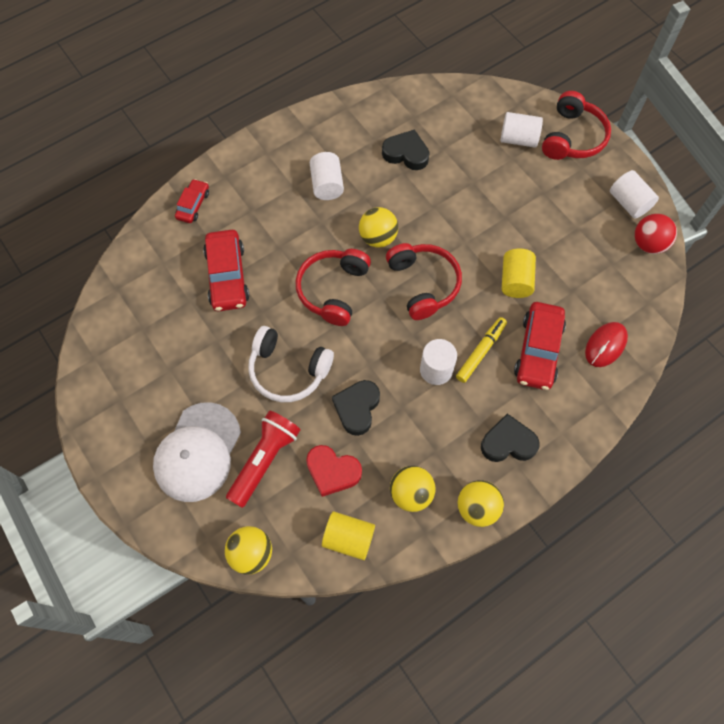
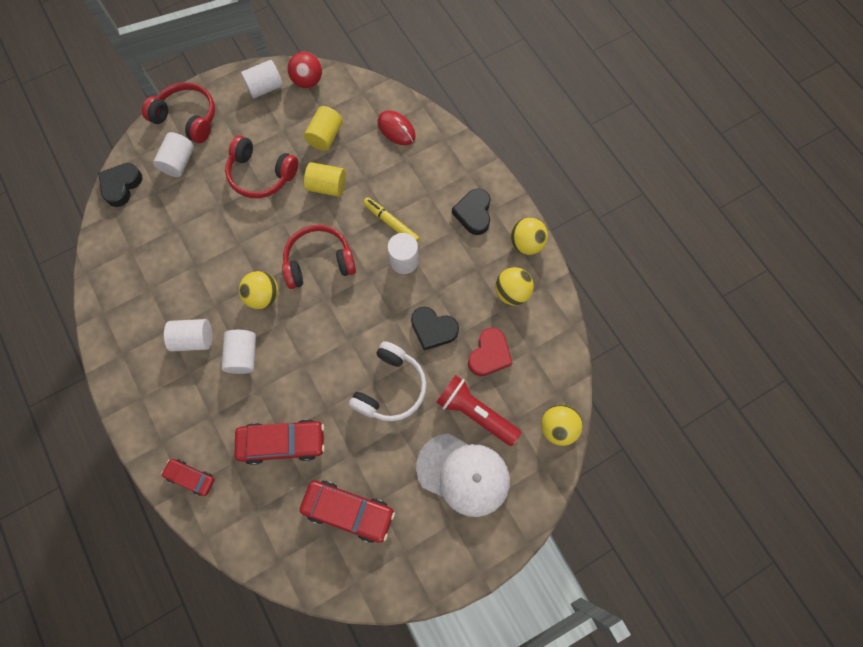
camera: 85 degrees left, 5 degrees up
(313, 229) = (243, 355): none -> white cylinder
(333, 290) = (313, 341): red headphones -> red headphones (261, 174)
(348, 538) = (547, 345): yellow cylinder -> yellow cylinder (325, 136)
(406, 153) = (173, 261): black heart -> black heart (121, 186)
(538, 350) = (395, 179): red car -> red car (348, 511)

